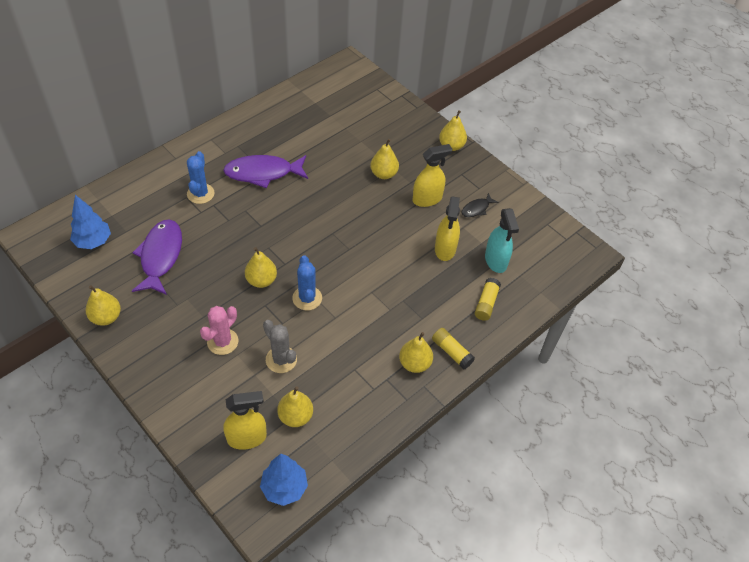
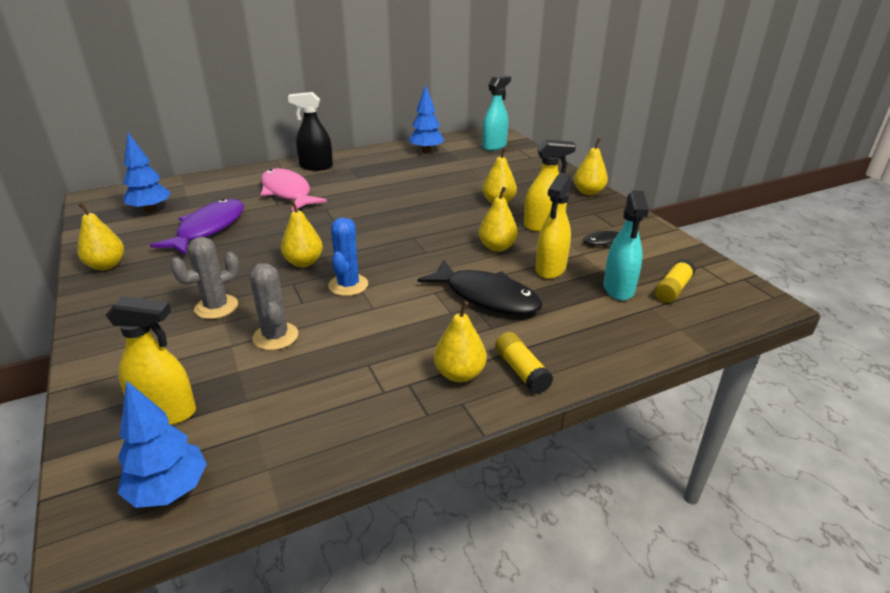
camera: 20 degrees right, 20 degrees down
(200, 194) = (287, 192): blue cactus -> pink fish
(206, 150) = (316, 166): none -> black spray bottle
(222, 342) = (216, 307): pink cactus -> grey cactus
(263, 173) = (363, 187): purple fish -> none
(295, 106) = (426, 151): none -> blue tree
(295, 416) = (251, 401): yellow pear -> yellow pear (497, 247)
(354, 88) = (494, 146): none -> turquoise spray bottle
(409, 288) = (486, 296): none -> black fish
(486, 303) = (592, 328): yellow glue stick -> yellow glue stick (672, 289)

